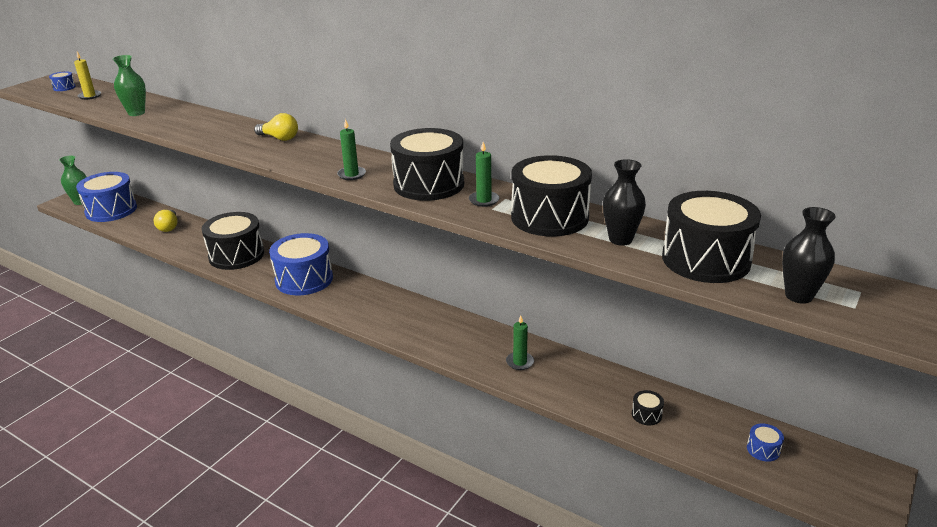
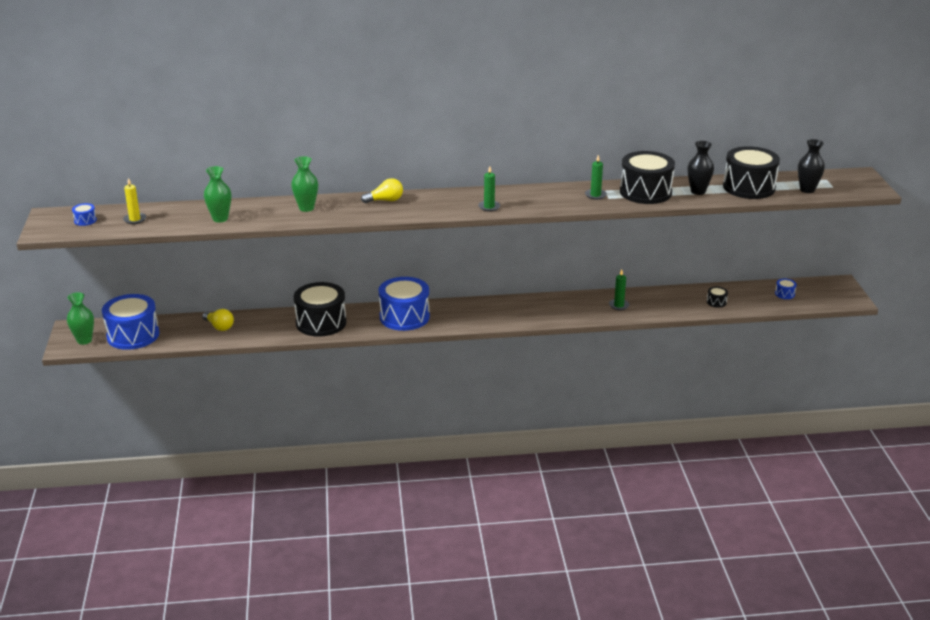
camera: 40 degrees left, 0 degrees up
(209, 124) = (306, 208): none -> green vase
(429, 184) = (547, 197): black drum -> none

